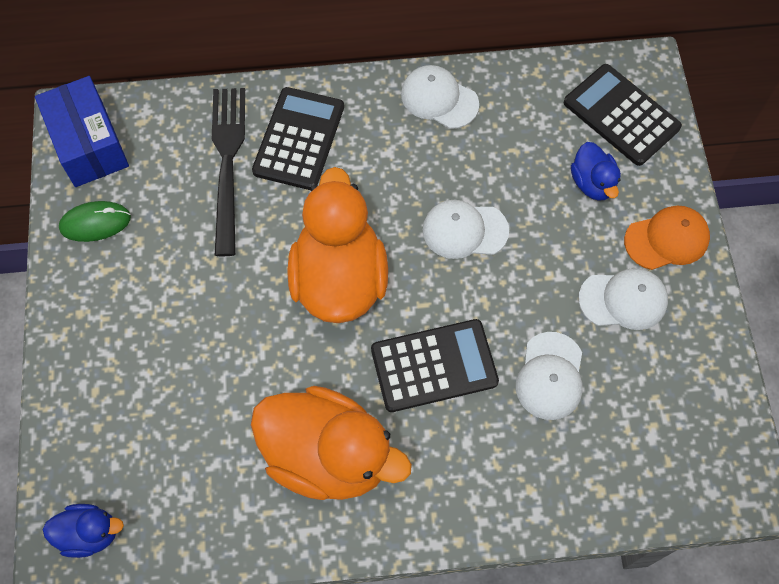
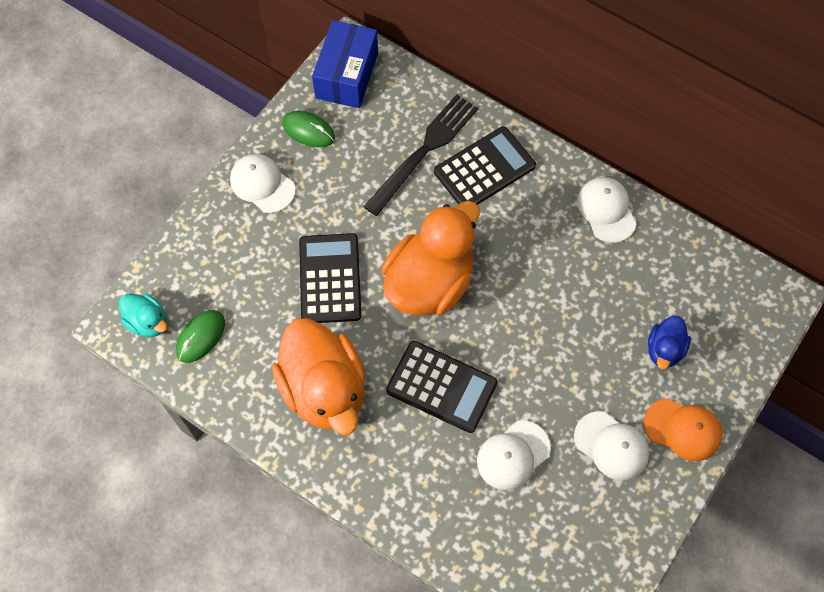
camera: 40 degrees right, 0 degrees up
(90, 533) = (148, 322): blue duck -> turquoise duck
(159, 504) = (201, 337): none -> green mouse
(464, 230) = (542, 314): white cap -> white cap (262, 184)
(621, 115) = (731, 318): black calculator -> black calculator (330, 279)

